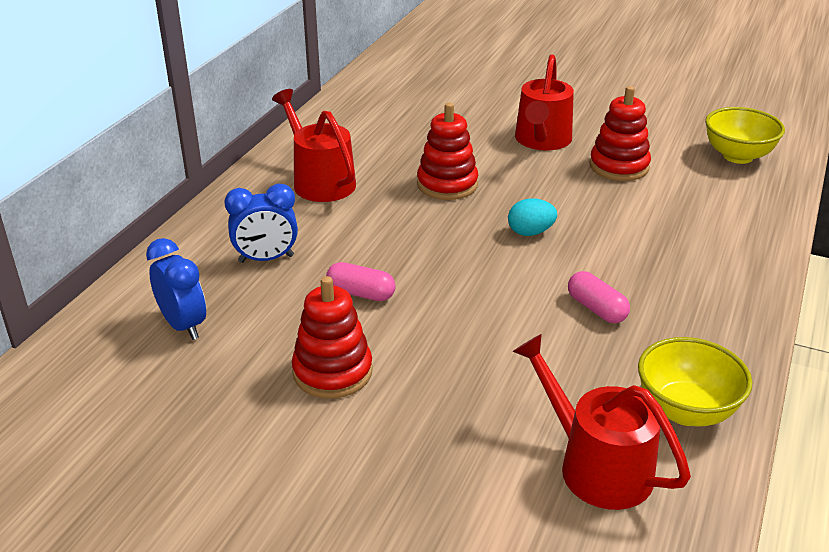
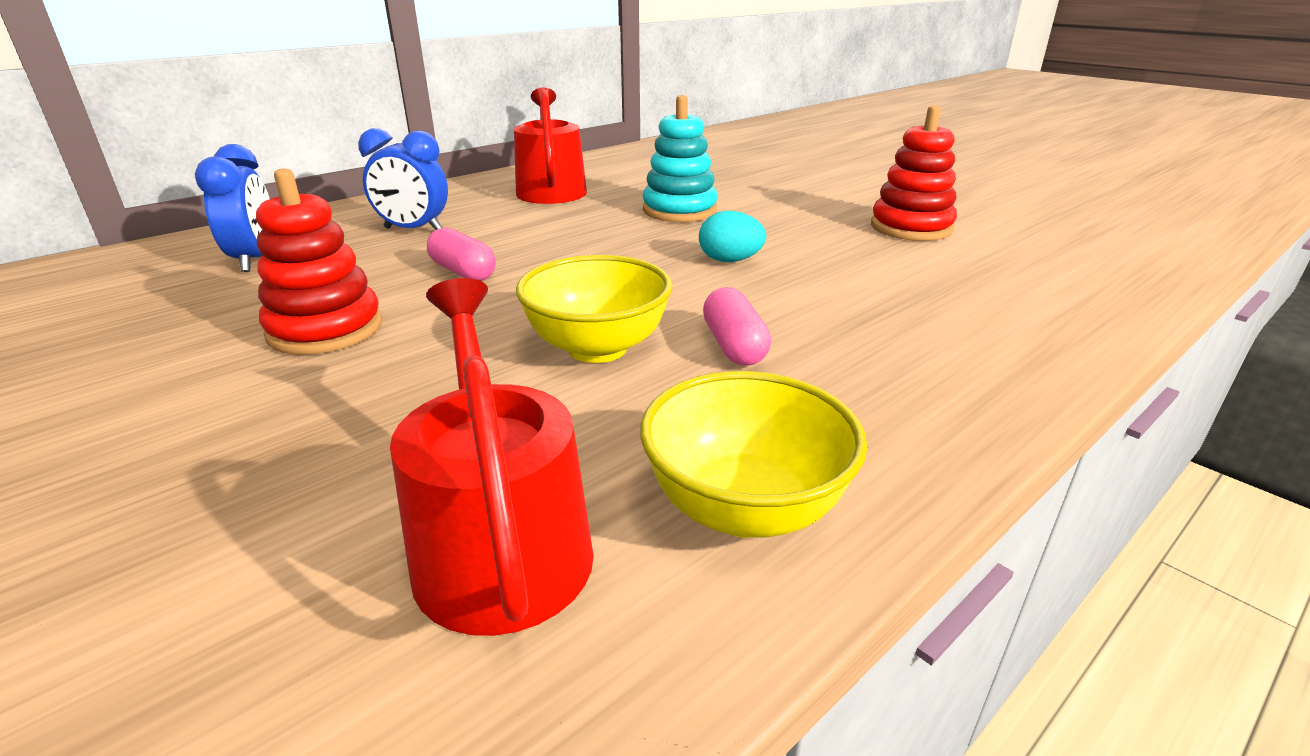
camera: 25 degrees right, 5 degrees down
(447, 184) = (679, 210): red stacking toy -> turquoise stacking toy
(542, 140) = (832, 196): red watering can -> none
(737, 156) = (1098, 243): yellow bowl -> yellow bowl (597, 348)

